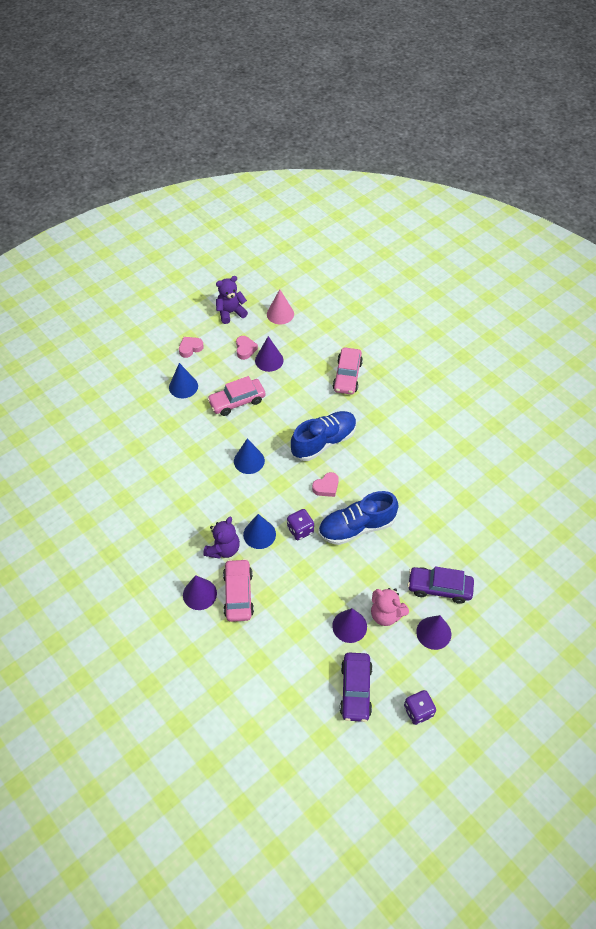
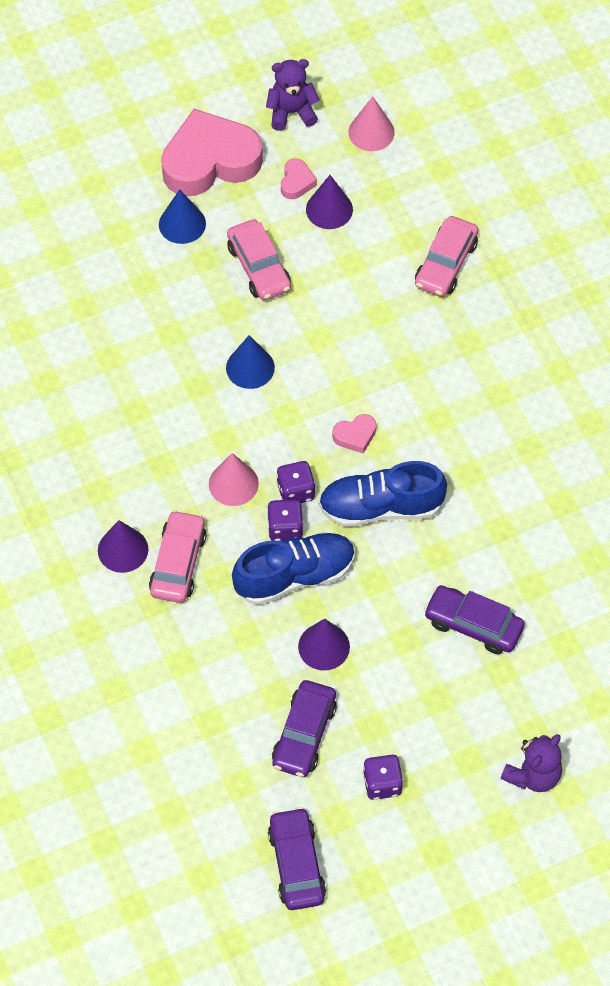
camera: 15 degrees right, 5 degrees up
(190, 348) = (210, 161): pink heart -> pink heart, size x2.41
(223, 549) = (174, 493): purple teddy bear -> purple teddy bear (533, 775)
(237, 401) = (259, 267): pink car -> pink car turned 105 degrees counterclockwise
(259, 534) = (233, 483): blue cone -> pink cone
(300, 555) = (285, 528): none -> purple dice
(323, 442) = (373, 364): blue shoe -> blue shoe (294, 576)
(380, 786) = (296, 864): none -> purple car
(386, 614) = (382, 643): pink teddy bear -> none
(433, 633) = (442, 685): purple cone -> none

